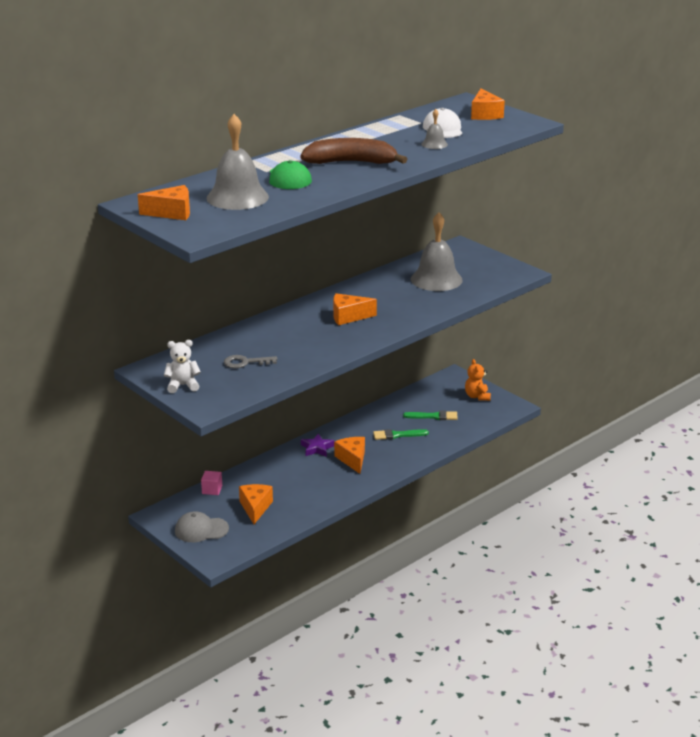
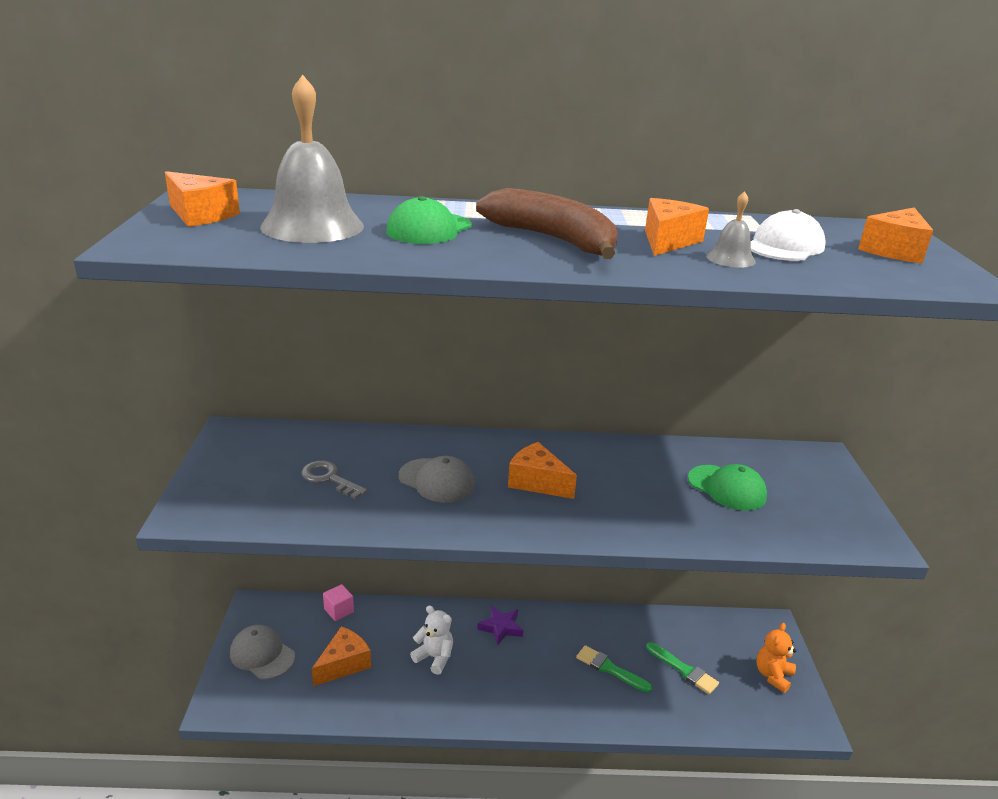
camera: 40 degrees right, 0 degrees up
(183, 385) = (223, 470): white teddy bear -> white teddy bear (434, 657)
(300, 338) = (437, 480): none -> grey cap
(352, 459) = (519, 669): orange cheese -> orange cheese (668, 241)
(436, 279) = (727, 488): grey bell -> green cap

